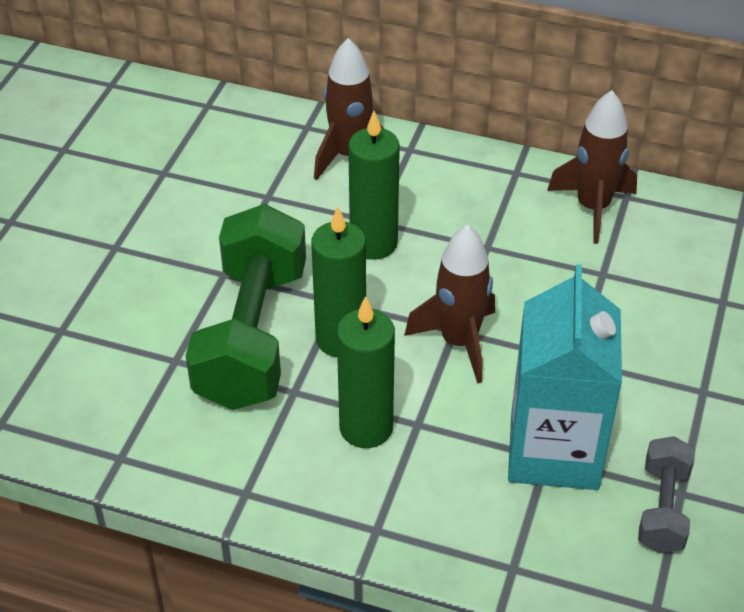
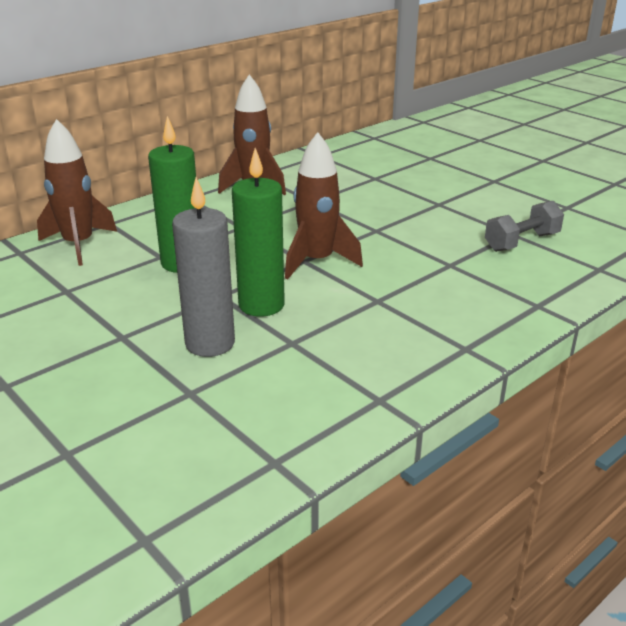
camera: 60 degrees left, 15 degrees down
(252, 336) = (210, 343): green dumbbell -> grey candle
(366, 428) = (362, 322): green candle -> none
(554, 450) = (446, 260): turquoise carton -> none
(662, 508) = (521, 242): grey dumbbell -> grey dumbbell turned 75 degrees counterclockwise

